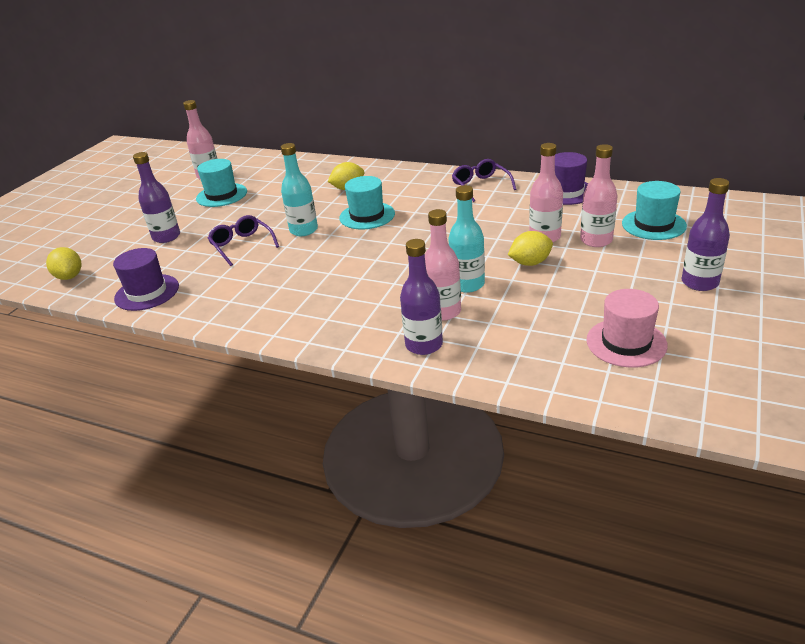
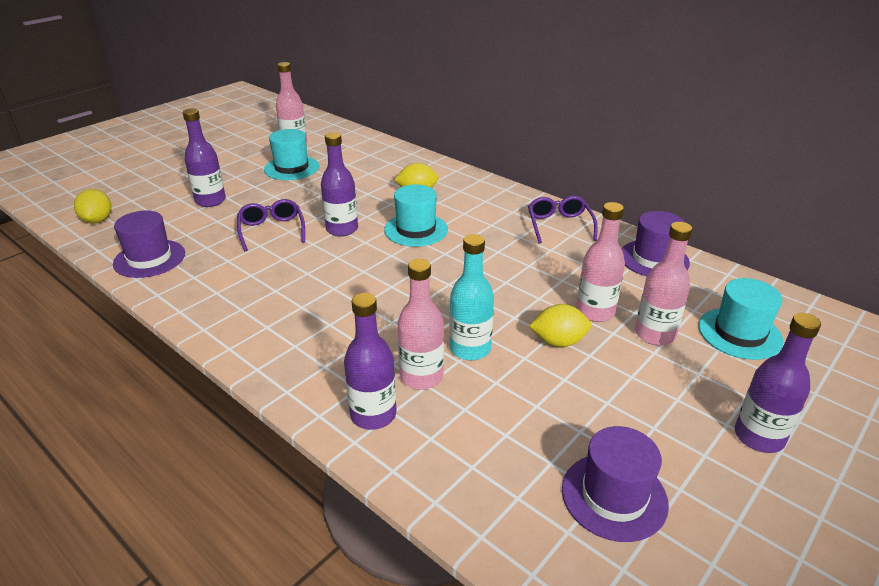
camera: 15 degrees right, 0 degrees up
(304, 230) = (342, 229): turquoise bottle -> purple bottle
(626, 343) = (614, 496): pink hat -> purple hat

